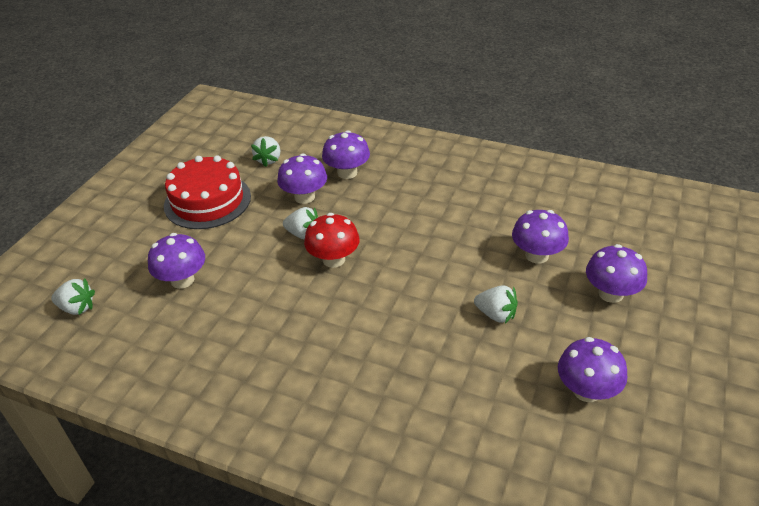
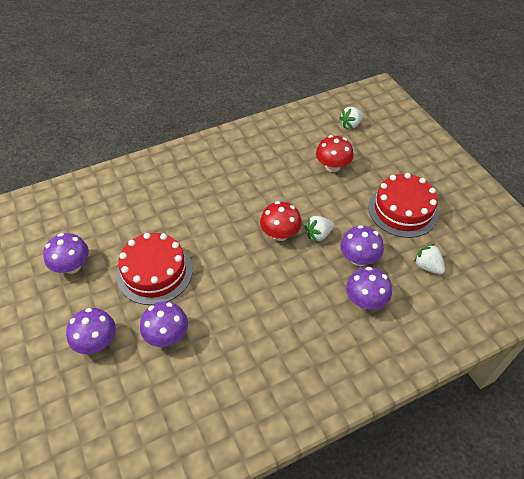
camera: 130 degrees right, 10 degrees up
(182, 280) = (332, 166): purple mushroom -> red mushroom
(496, 314) = (154, 272): white strawberry -> red cake

